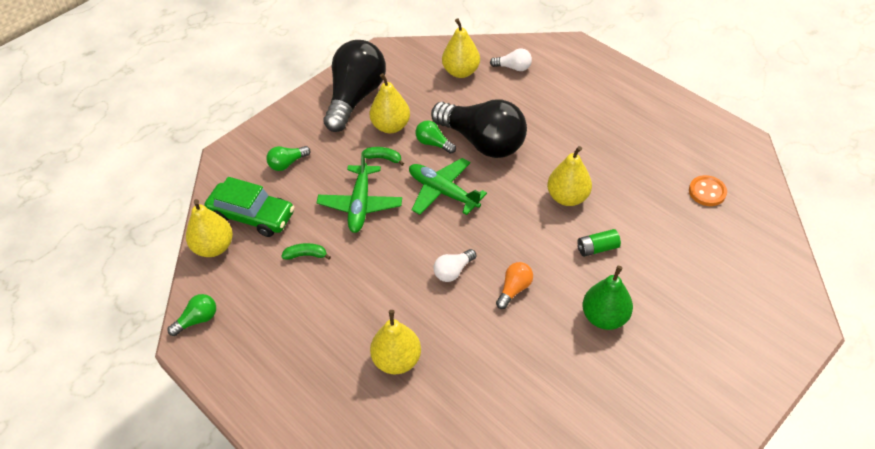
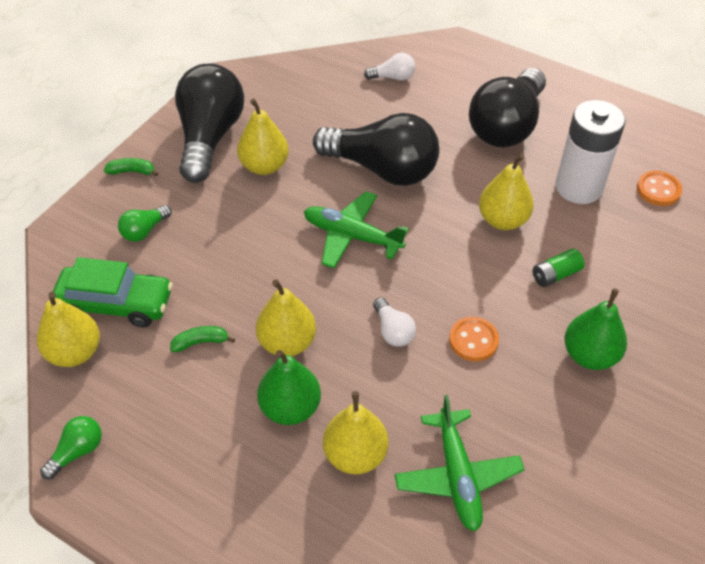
camera: 15 degrees left, 0 degrees up
(358, 316) = (290, 408): none -> green pear
(360, 205) = (253, 268): green plane -> green plane (457, 476)
(383, 158) = (266, 206): green banana -> green banana (132, 171)
(433, 143) = (323, 179): green light bulb -> none
(453, 271) = (393, 331): white light bulb -> white light bulb turned 60 degrees counterclockwise
(461, 72) = (331, 90): yellow pear -> yellow pear (287, 342)
(514, 289) = (473, 340): orange light bulb -> orange button
(595, 120) = (506, 126): none -> black light bulb
(639, 180) = (578, 187): none -> white battery

